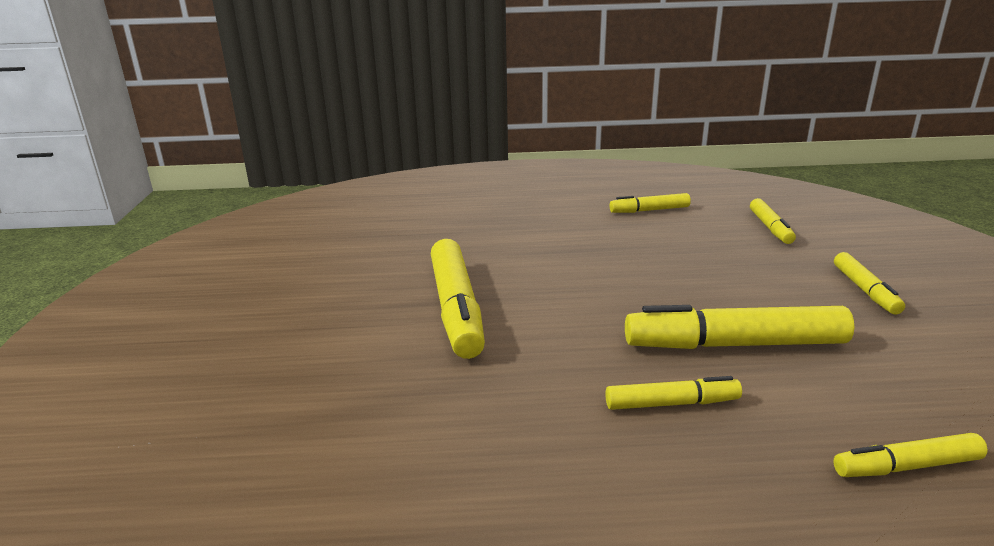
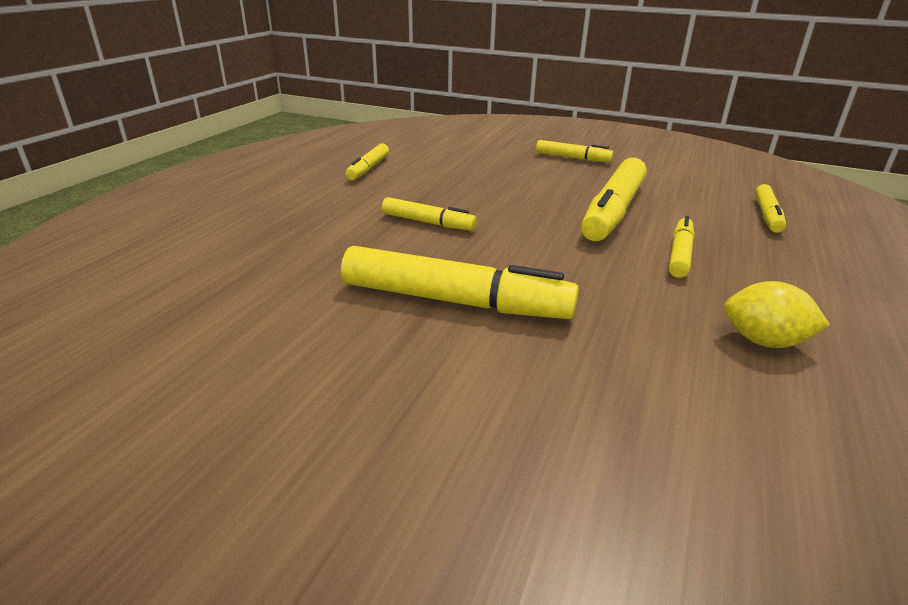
camera: 65 degrees left, 5 degrees up
(523, 477) = (763, 341): none -> yellow lemon
(770, 228) = (457, 148): yellow marker -> yellow marker (428, 222)

